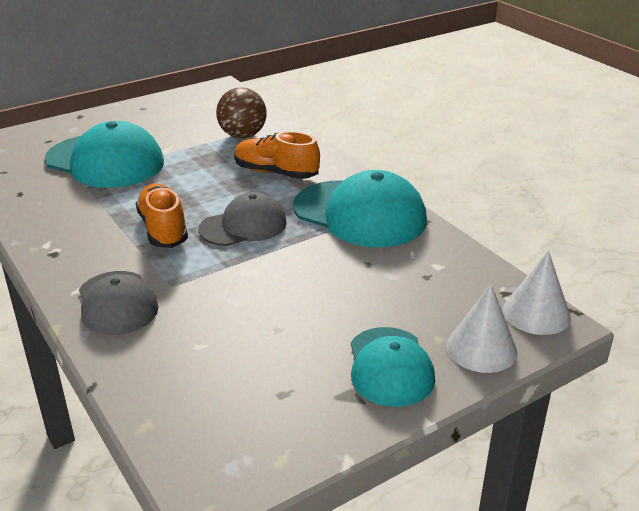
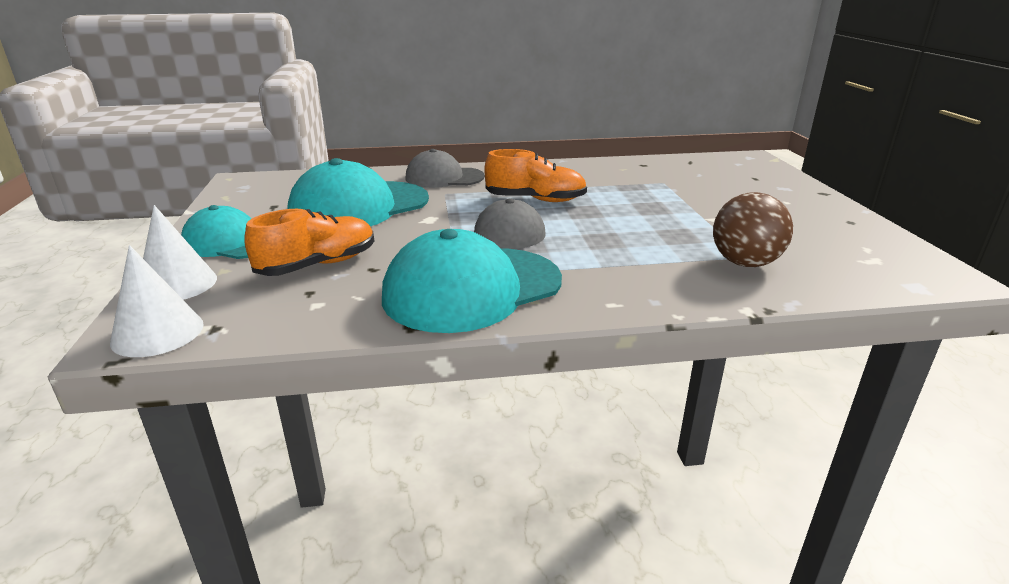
camera: 115 degrees right, 5 degrees down
(105, 161) = (694, 193): turquoise cap -> turquoise cap (359, 207)
(276, 173) = (618, 263): orange shoe -> orange shoe (318, 265)

